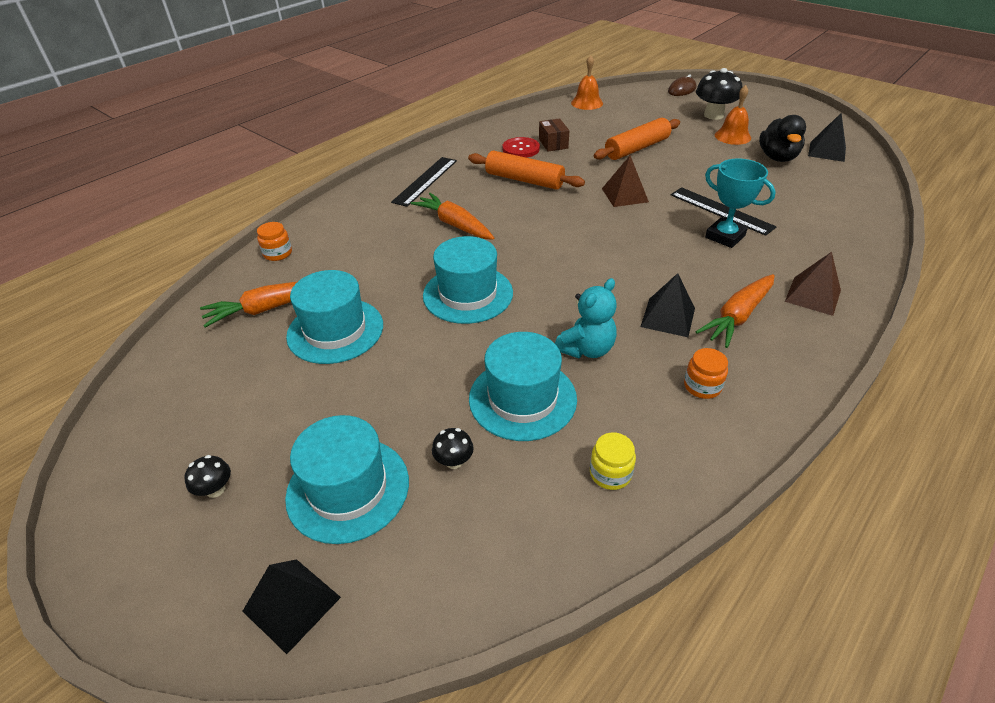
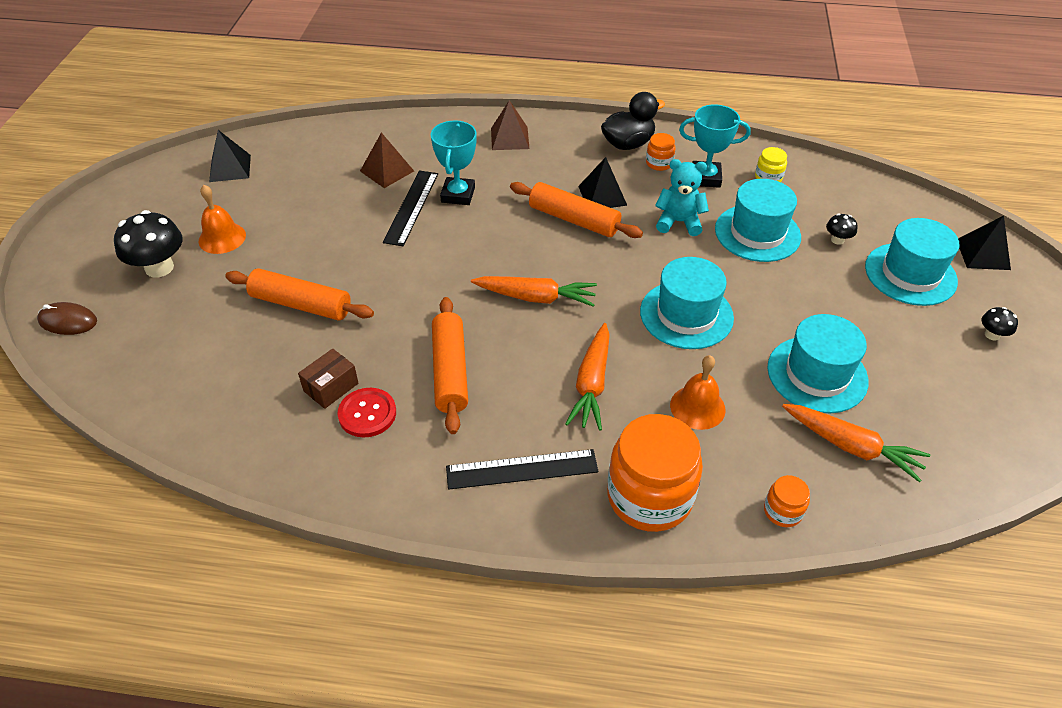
camera: 125 degrees left, 5 degrees up
(353, 213) = (649, 496): none -> orange jar
(587, 103) = (162, 408): orange bell -> orange bell (697, 407)
(625, 195) = (426, 277): brown pyramid -> brown pyramid (387, 171)
(642, 285) = (573, 220): none -> orange rolling pin
(648, 411) = (705, 178): none -> turquoise trophy
(737, 317) = (569, 165): orange carrot -> orange carrot (536, 297)
(777, 157) = (265, 196): black duck -> black duck (628, 144)

